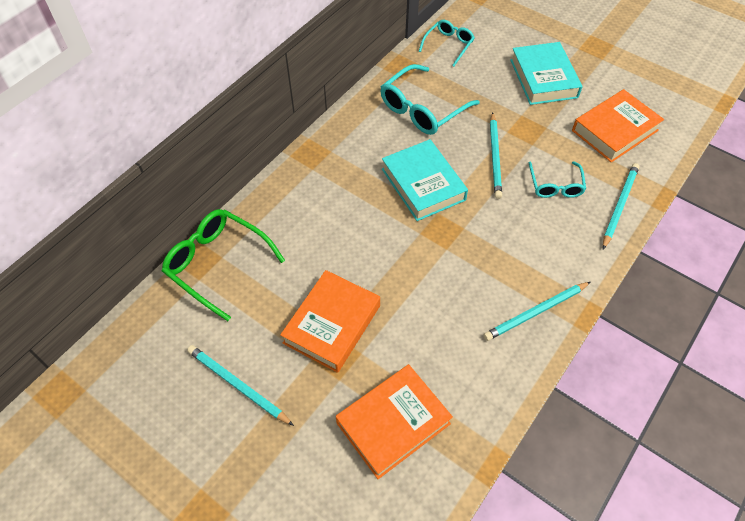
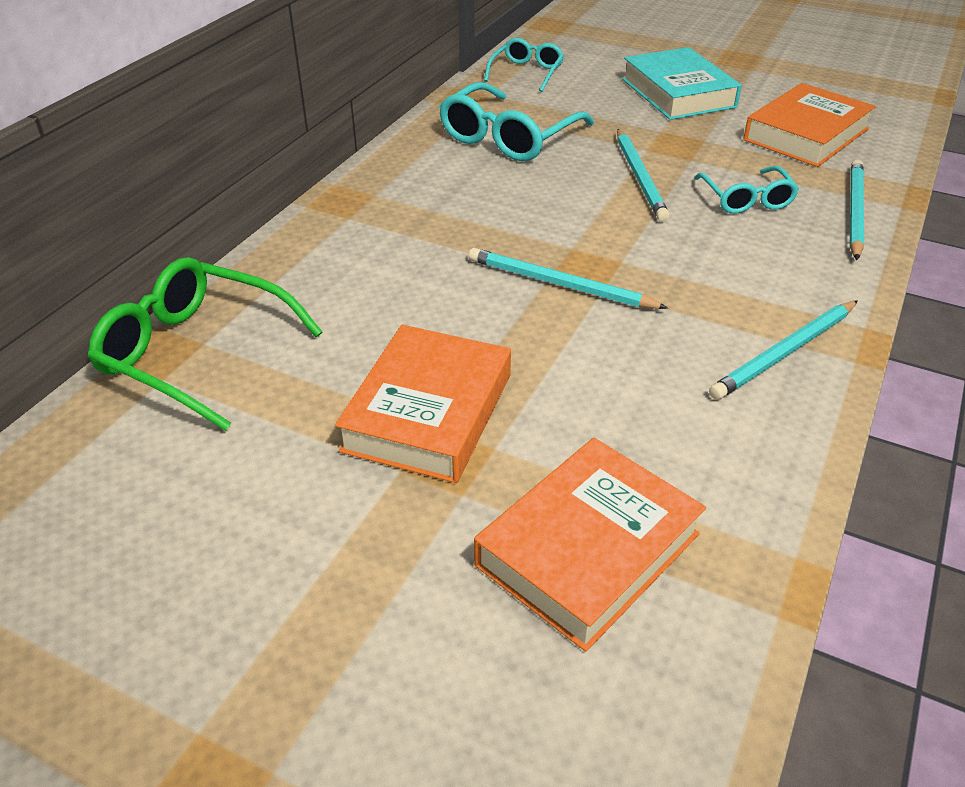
camera: 10 degrees left, 15 degrees down
(238, 385) = (260, 531): turquoise pencil -> turquoise pencil (560, 284)
(423, 184) = (537, 218): turquoise book -> none

